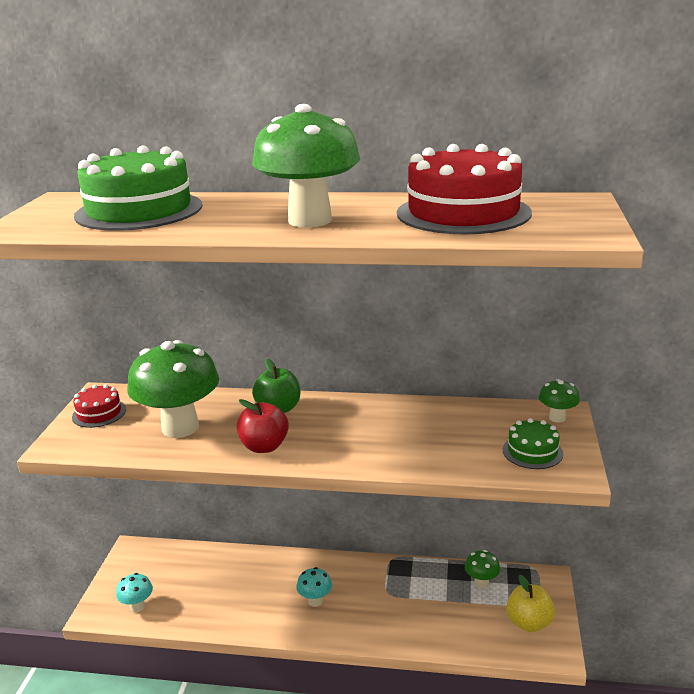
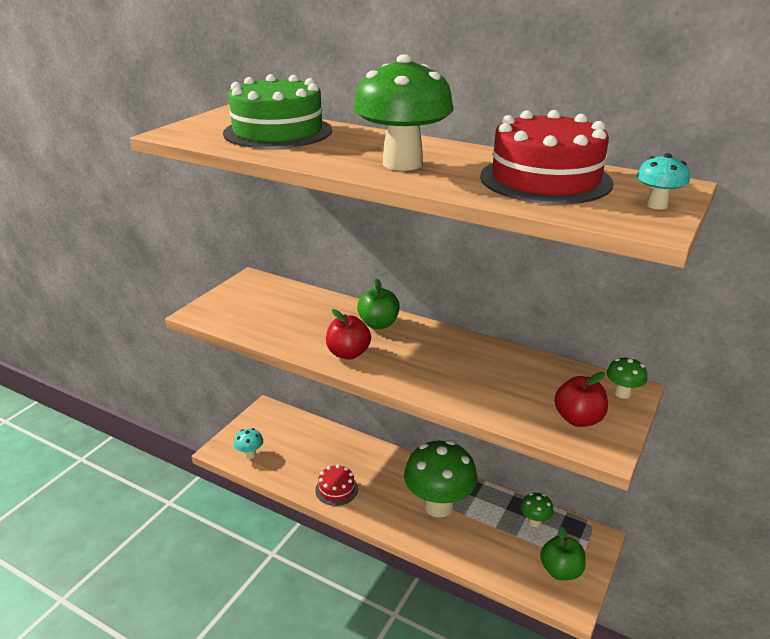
camera: 20 degrees right, 5 degrees up
(99, 413) = (241, 294): red cake -> red cake (336, 489)
(180, 428) = (293, 321): green mushroom -> green mushroom (438, 506)
(315, 601) = (385, 493): turquoise mushroom -> turquoise mushroom (657, 205)
(529, 623) = (560, 571): yellow apple -> green apple
(532, 451) = (578, 419): green cake -> red apple

